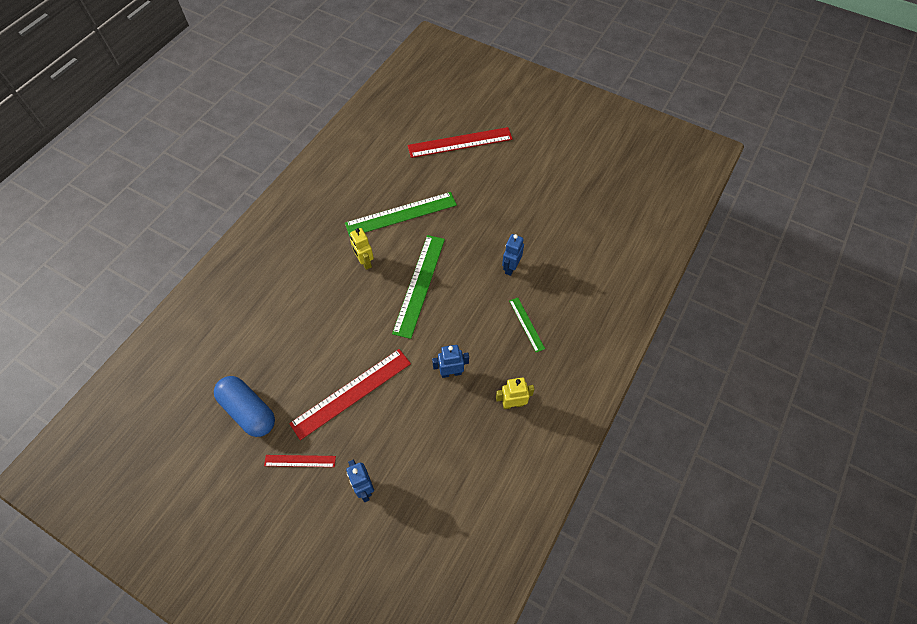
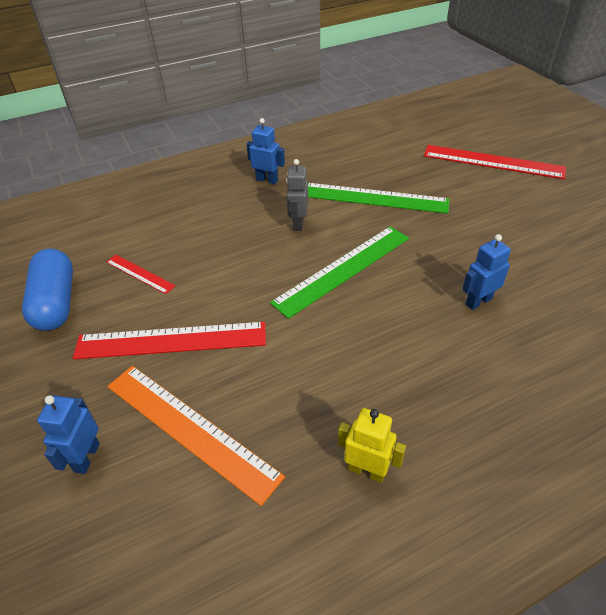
camera: 35 degrees right, 15 degrees down
(300, 461) = (51, 381): red ruler -> red ruler (140, 274)
(365, 262) = (298, 223): yellow robot -> grey robot
(408, 438) = (190, 429): none -> orange ruler
(451, 373) = (308, 382): blue robot -> blue robot (267, 180)
(526, 324) = (458, 377): green ruler -> none

